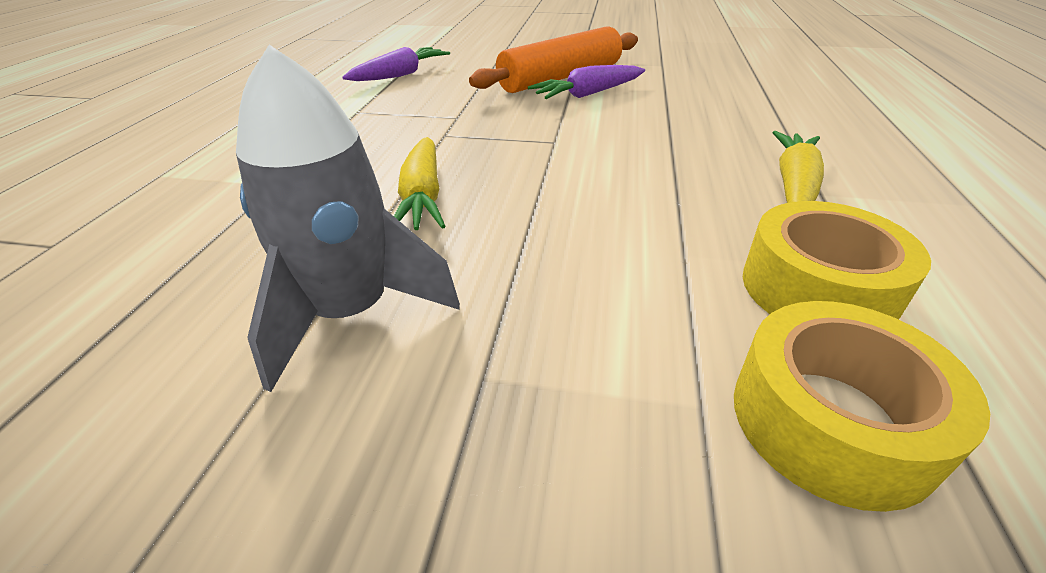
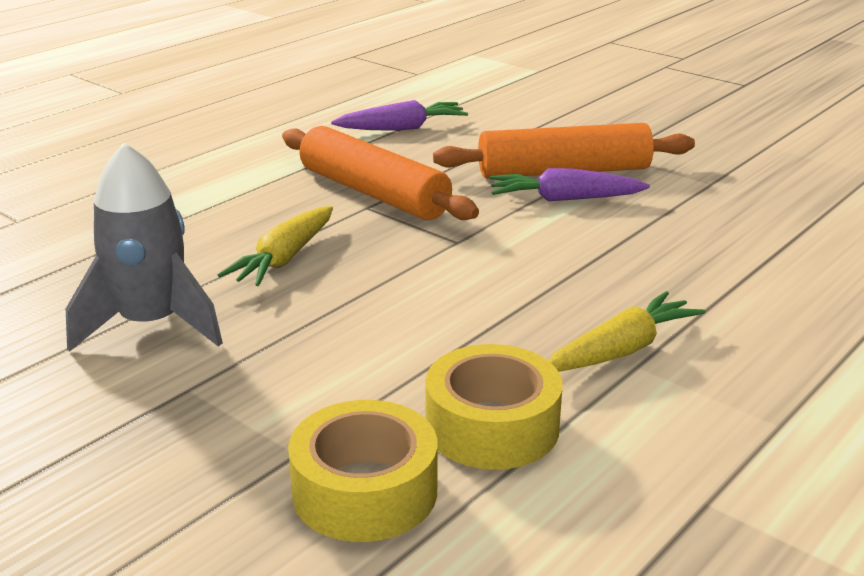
camera: 30 degrees right, 10 degrees down
(436, 123) = (373, 193): none -> orange rolling pin

